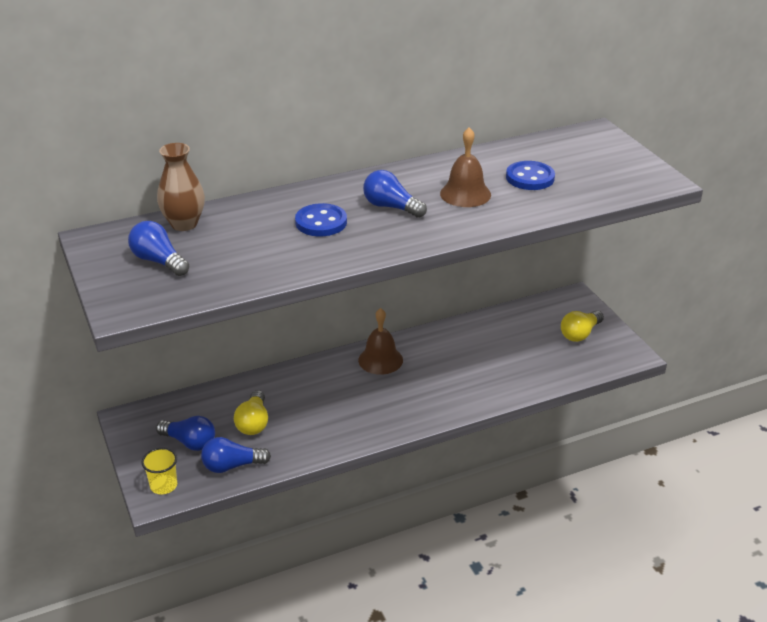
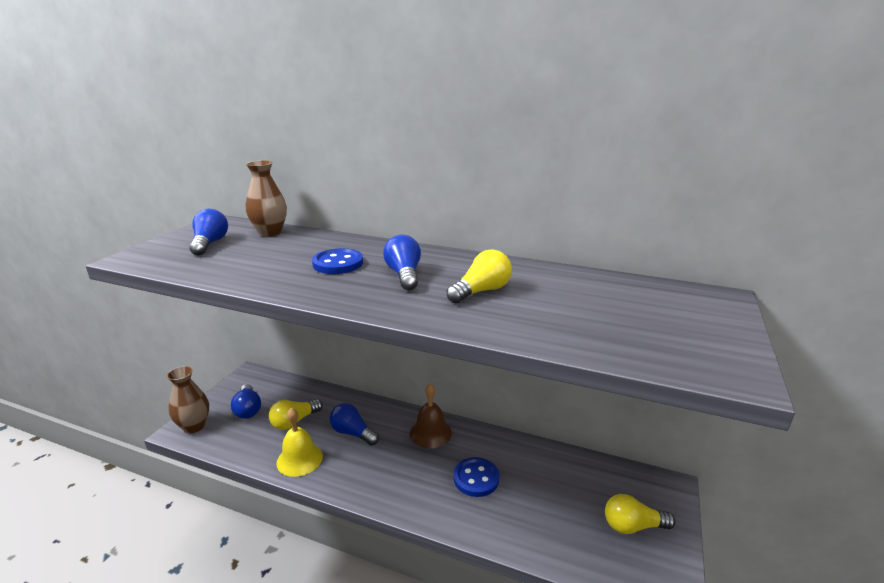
camera: 45 degrees right, 10 degrees down
(163, 485) = (194, 426): yellow cup -> brown vase
(232, 466) = (239, 441): blue light bulb -> blue light bulb (352, 433)
(309, 442) = (299, 459): none -> yellow bell
(465, 194) = (481, 291): brown bell -> yellow light bulb
(530, 178) = (568, 304): blue button -> blue button (476, 478)

